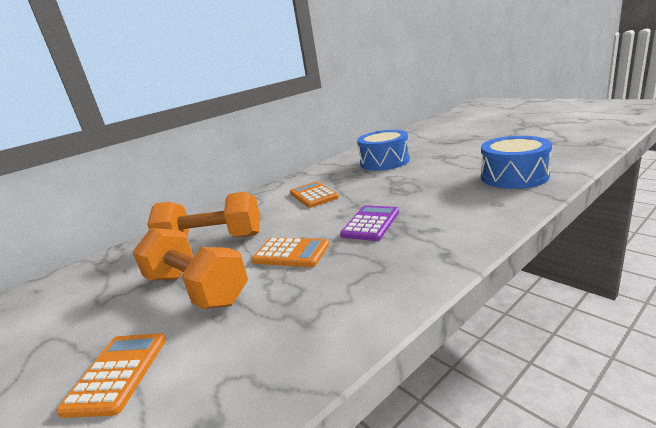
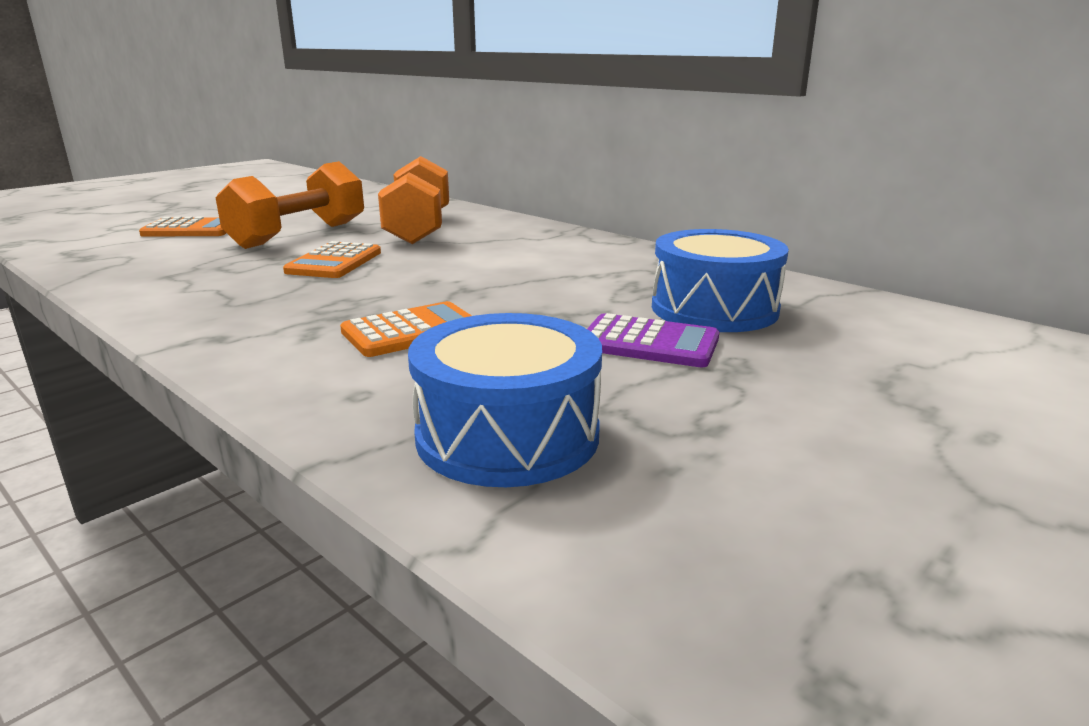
camera: 80 degrees right, 0 degrees up
(313, 195) = (538, 263): orange calculator -> orange calculator (412, 331)
(371, 224) = (378, 298): purple calculator -> purple calculator (649, 343)

